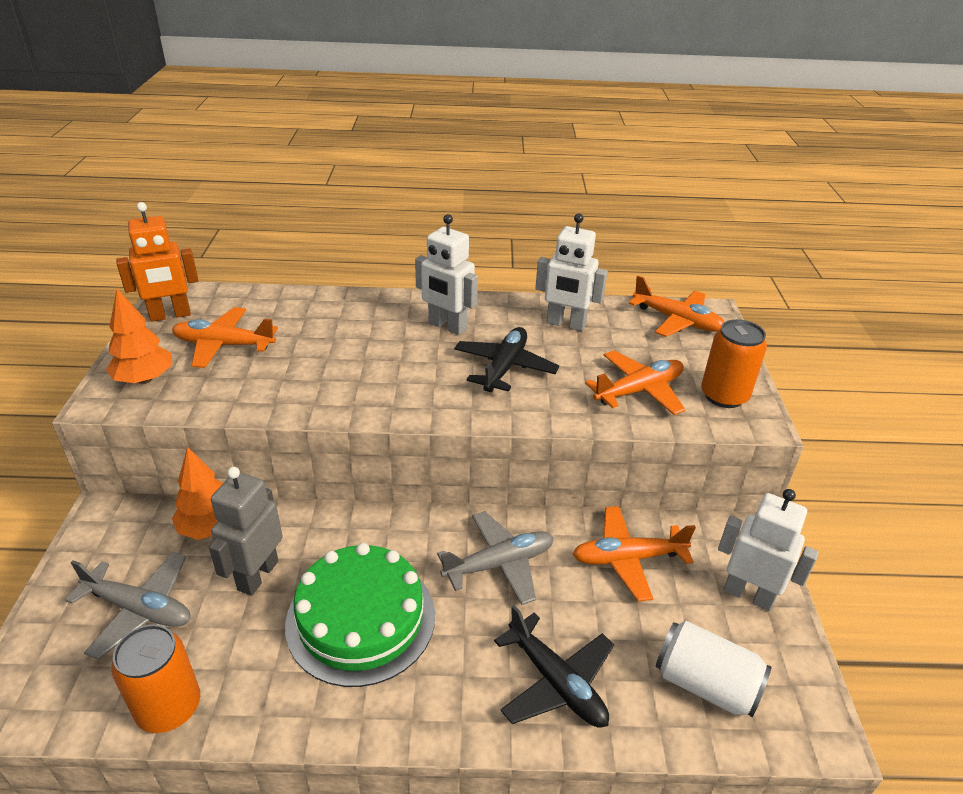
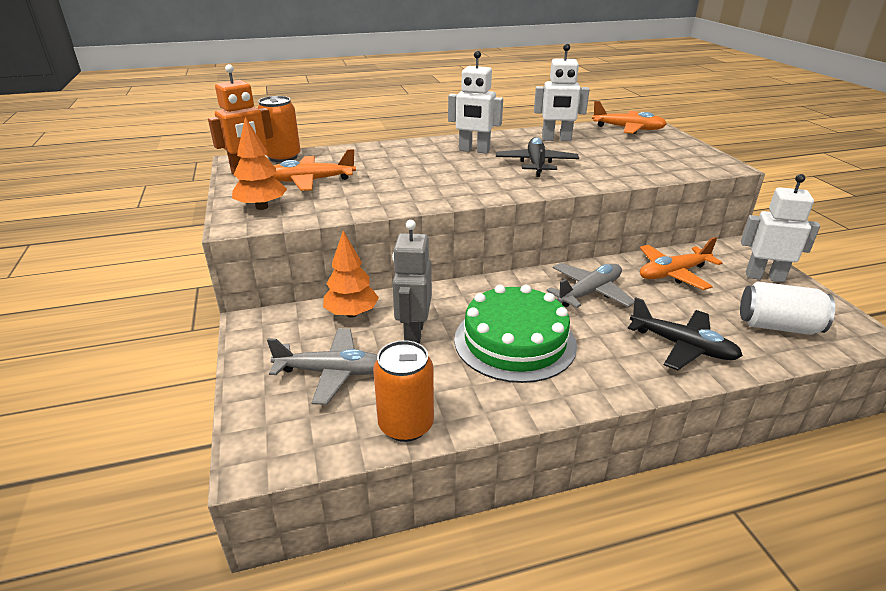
camera: 15 degrees left, 5 degrees down
(639, 391) = (638, 163): orange plane -> none
(724, 396) = (694, 158): orange can -> orange can (283, 157)

